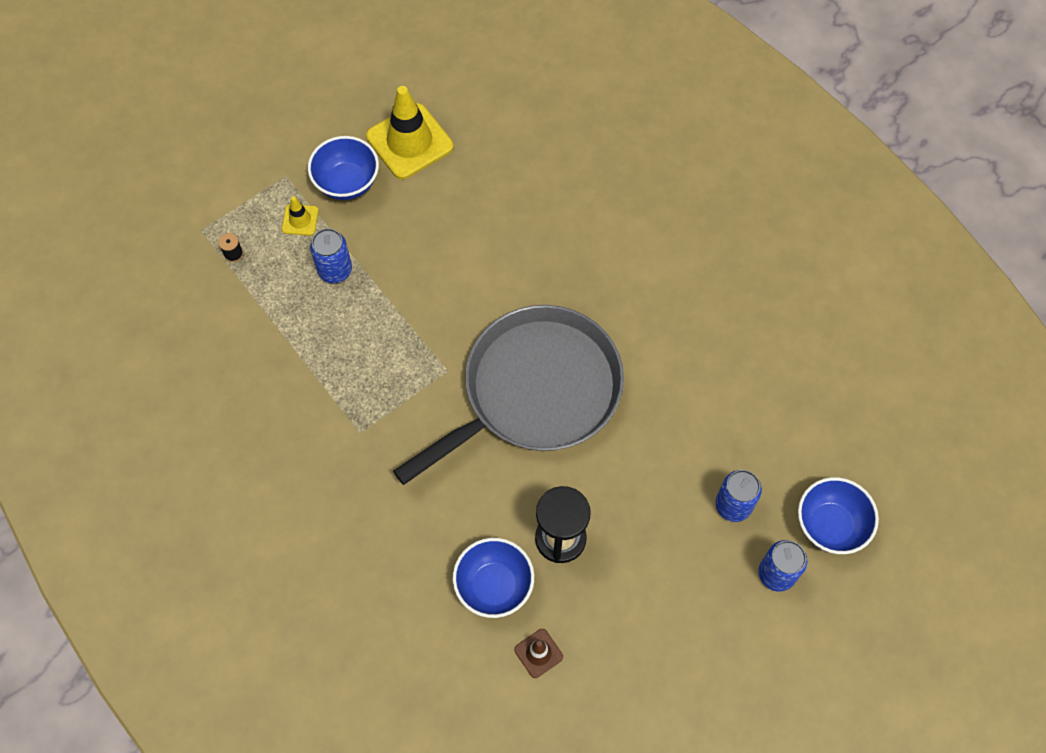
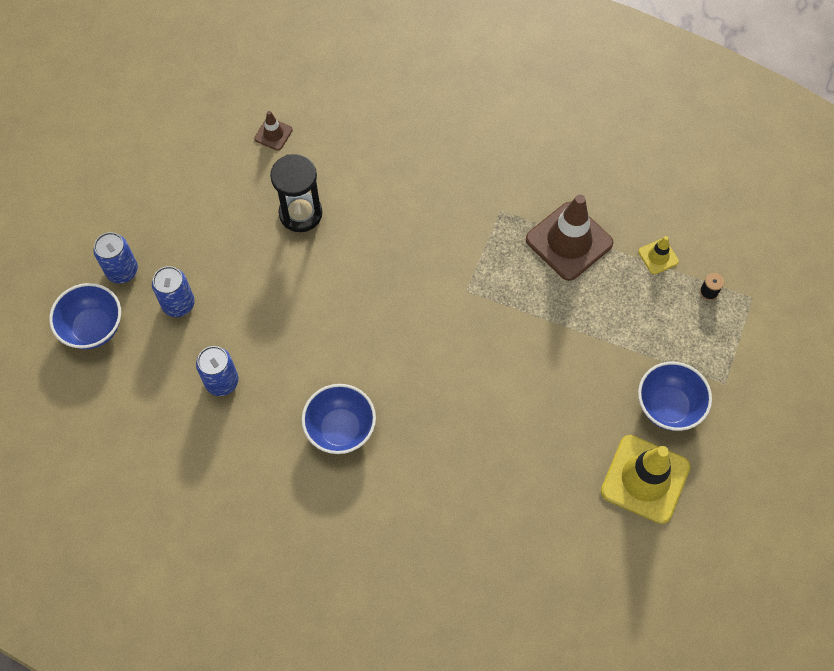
camera: 150 degrees right, 0 degrees up
(300, 220) = (680, 350): yellow traffic cone -> yellow traffic cone (658, 256)
(319, 365) = (569, 241): none -> brown traffic cone
(335, 270) = (616, 323): blue can -> blue can (222, 381)
(494, 586) = (330, 159): blue bowl -> blue bowl (340, 429)
(535, 391) = (385, 311): grey pan -> none

